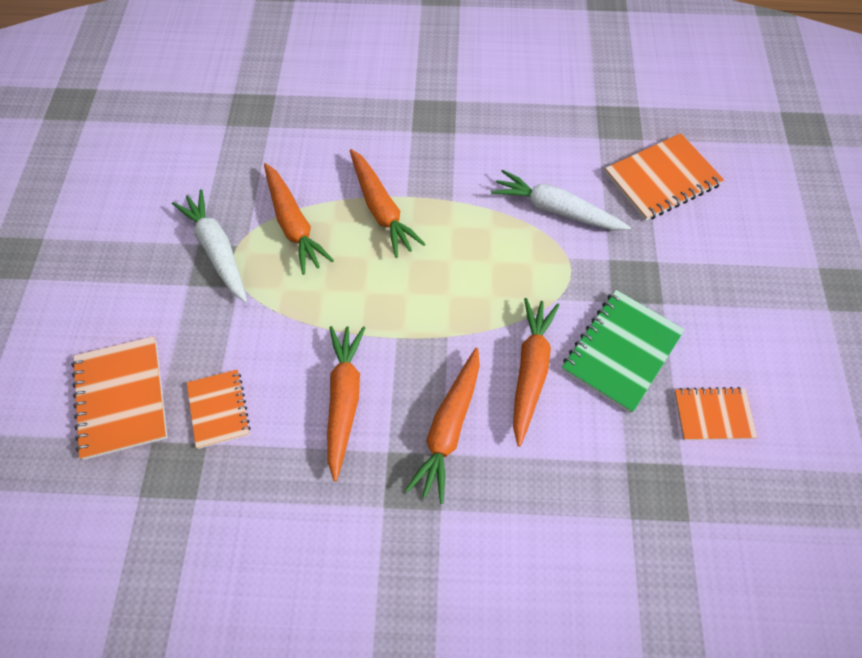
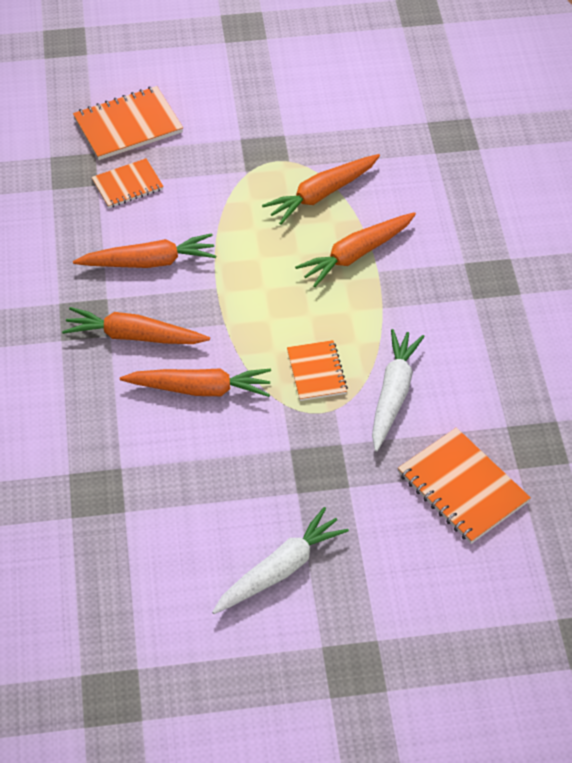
camera: 80 degrees right, 10 degrees down
(217, 250) = (281, 149): white carrot -> white carrot (280, 569)
(621, 351) = (234, 459): green notebook -> none
(713, 415) = (178, 536): orange notebook -> orange notebook (316, 372)

